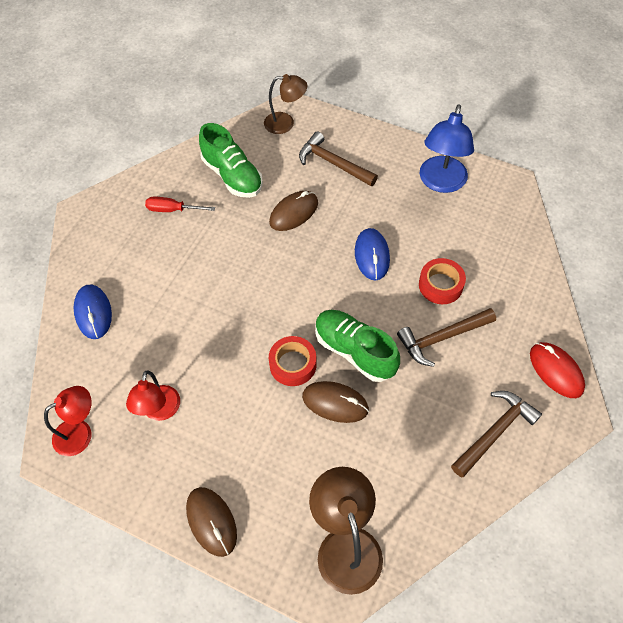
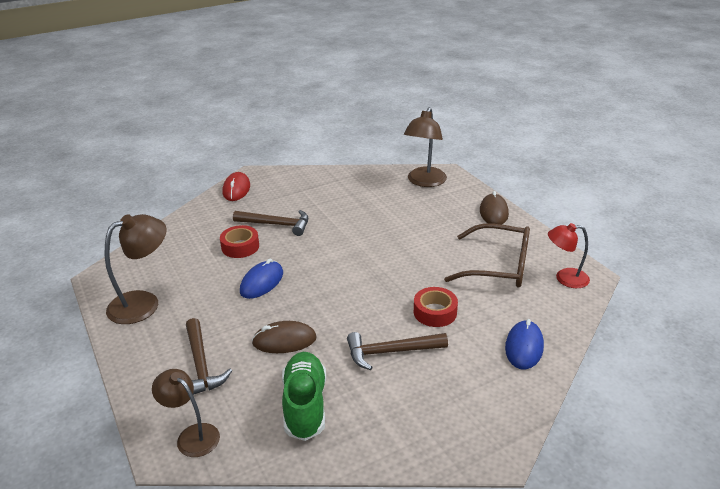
camera: 145 degrees left, 25 degrees down
(160, 411) = (498, 266): red lamp -> brown glasses
(172, 210) = (393, 402): red screwdriver -> none
(293, 364) = (385, 251): red tape -> red tape (435, 312)
(335, 403) = (376, 225): brown mouse -> none
(354, 351) = (338, 241): green shoe -> none
(441, 183) = (144, 303): blue lamp -> brown lamp
(495, 432) = (301, 184): brown hammer -> brown hammer (390, 352)

